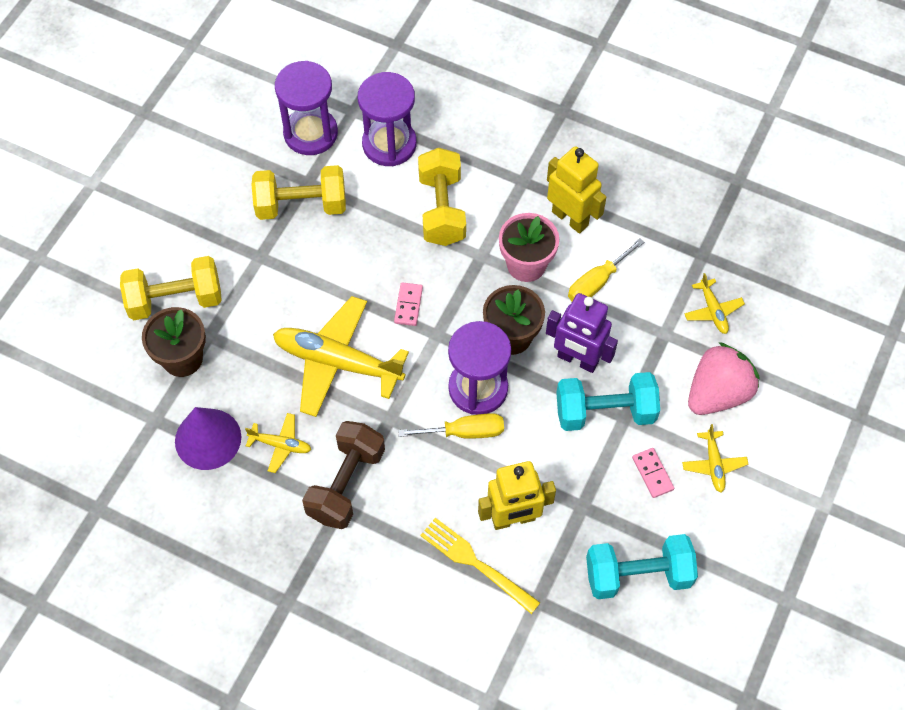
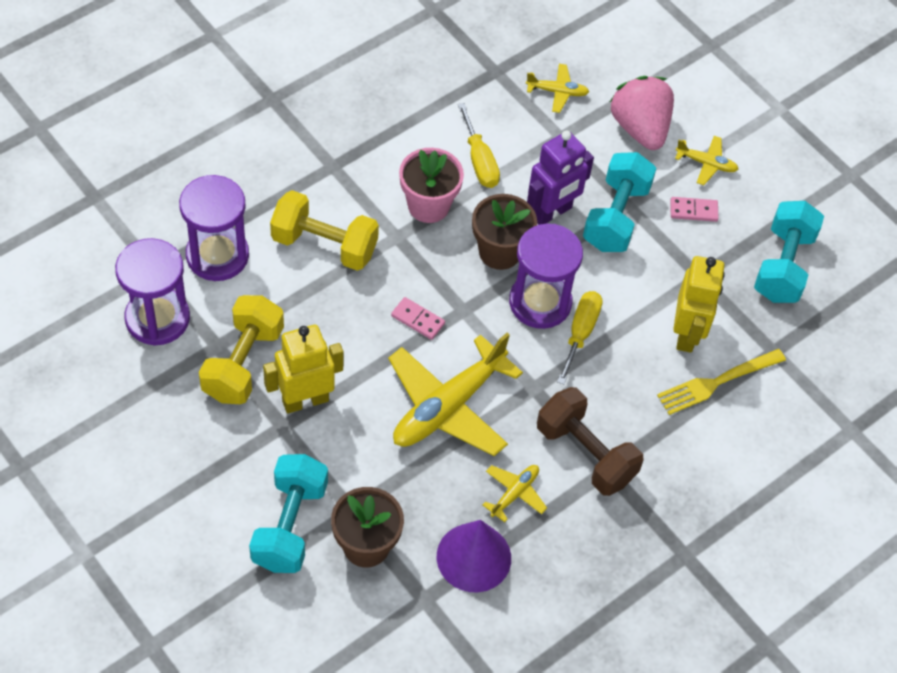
camera: 70 degrees left, 5 degrees down
(175, 300) = (290, 525): yellow dumbbell -> turquoise dumbbell
(570, 218) = (398, 149): yellow robot -> yellow robot (305, 400)

